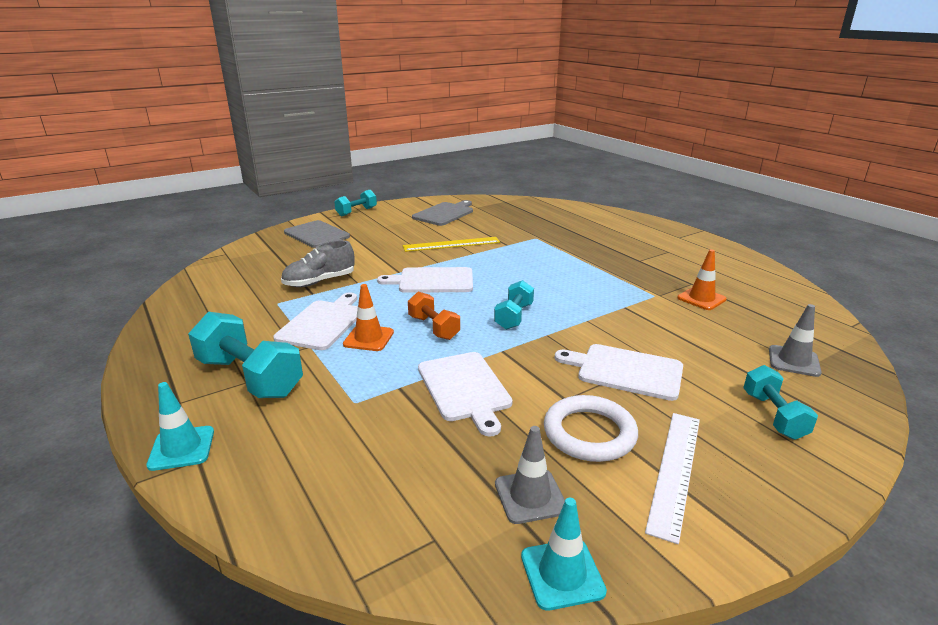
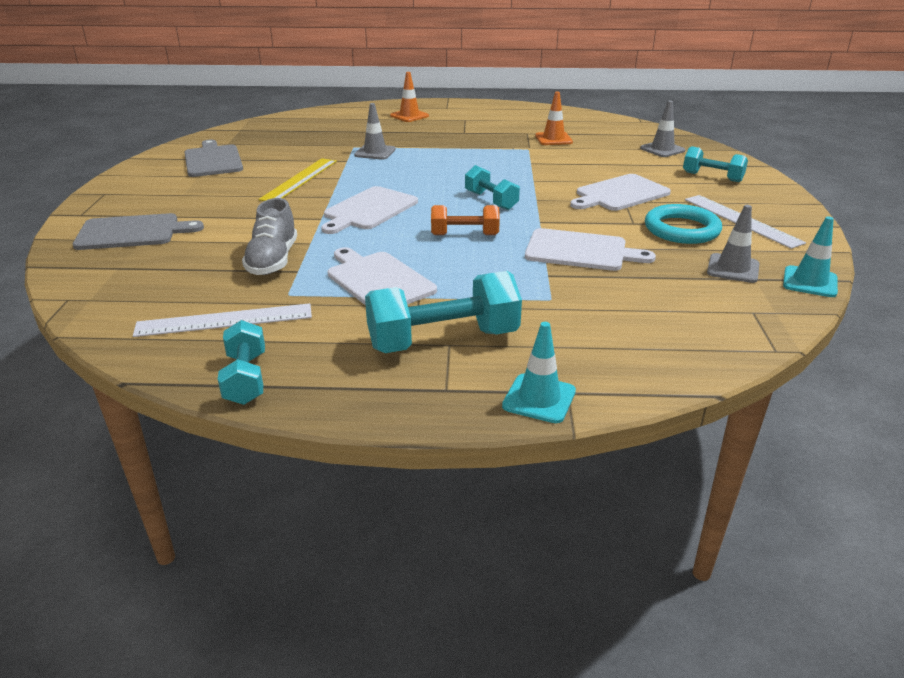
camera: 55 degrees left, 5 degrees up
(229, 298) = (224, 320): none -> white ruler
(356, 212) = (103, 196): turquoise dumbbell -> turquoise dumbbell (246, 379)
(368, 338) = (443, 266): orange traffic cone -> orange traffic cone (409, 116)
(537, 247) = (375, 152): none -> grey traffic cone
(589, 433) = (681, 229): white ring -> turquoise ring

